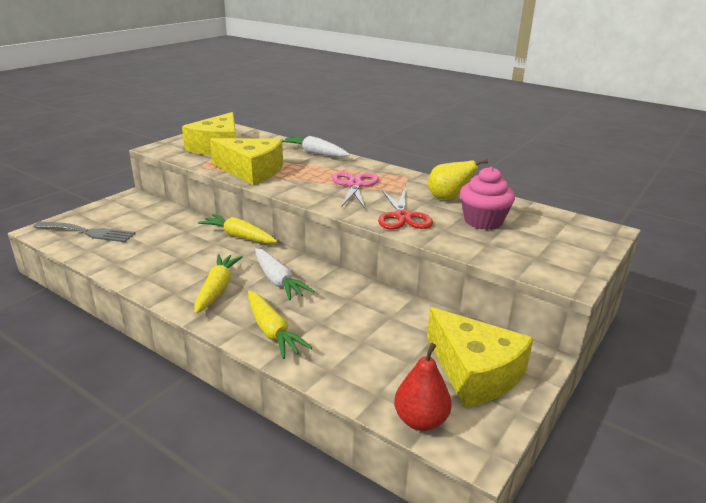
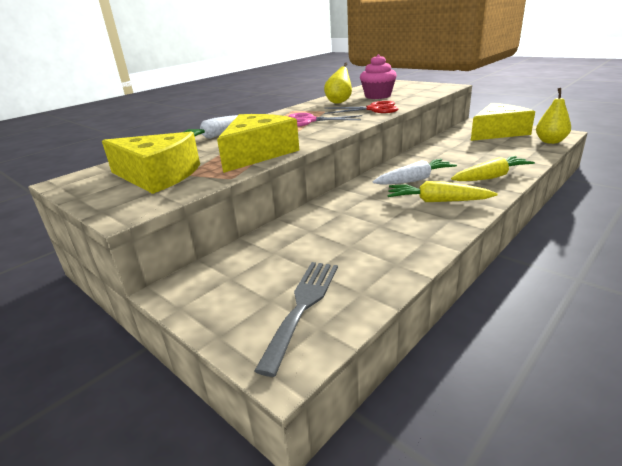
camera: 80 degrees left, 0 degrees up
(239, 236) = (328, 201): yellow carrot -> none
(420, 420) = (550, 141): red pear -> yellow pear

